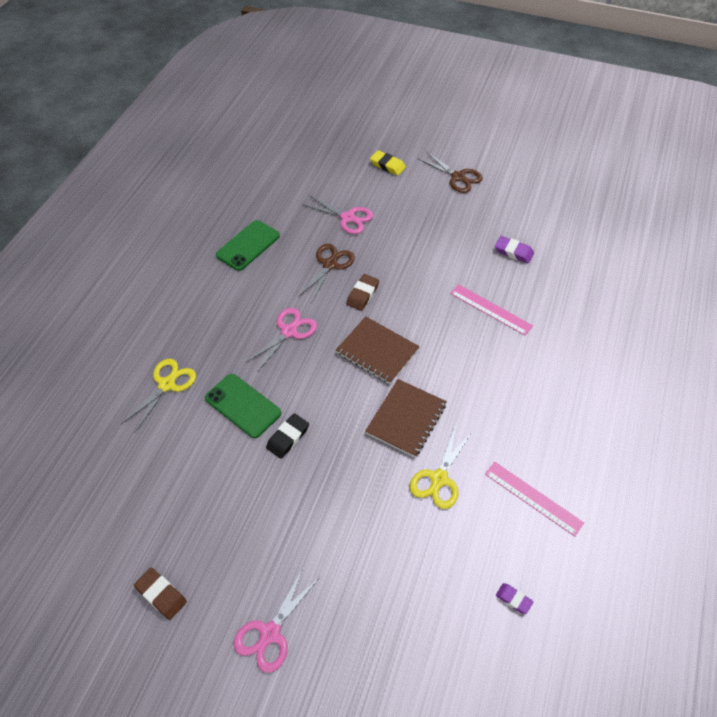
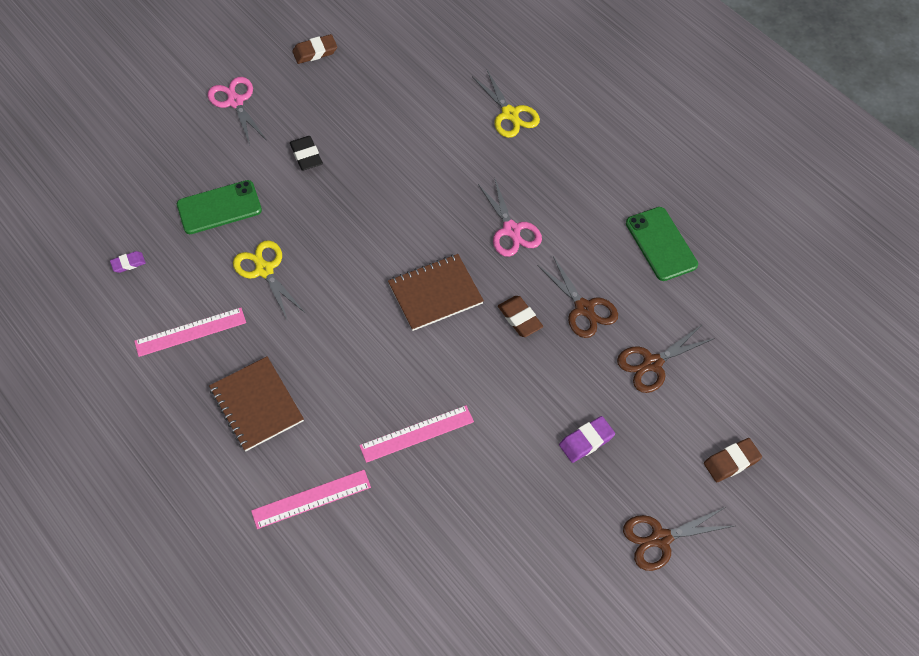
camera: 120 degrees right, 5 degrees up
(243, 406) = (447, 159): green phone -> green phone (219, 207)
(288, 437) = (389, 179): black eraser -> black eraser (306, 155)
(347, 218) = (652, 363): pink scissors -> brown scissors
(387, 165) = (731, 462): yellow eraser -> brown eraser
(406, 419) = (341, 277): brown notebook -> brown notebook (256, 405)
(513, 252) = (485, 518): purple eraser -> purple eraser (586, 441)
(581, 341) = (311, 499): none -> pink ruler

